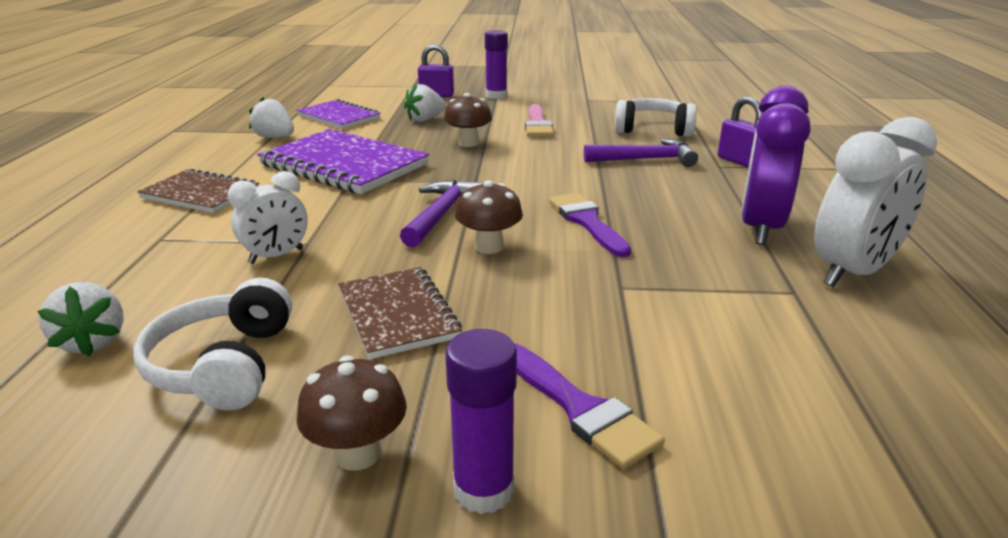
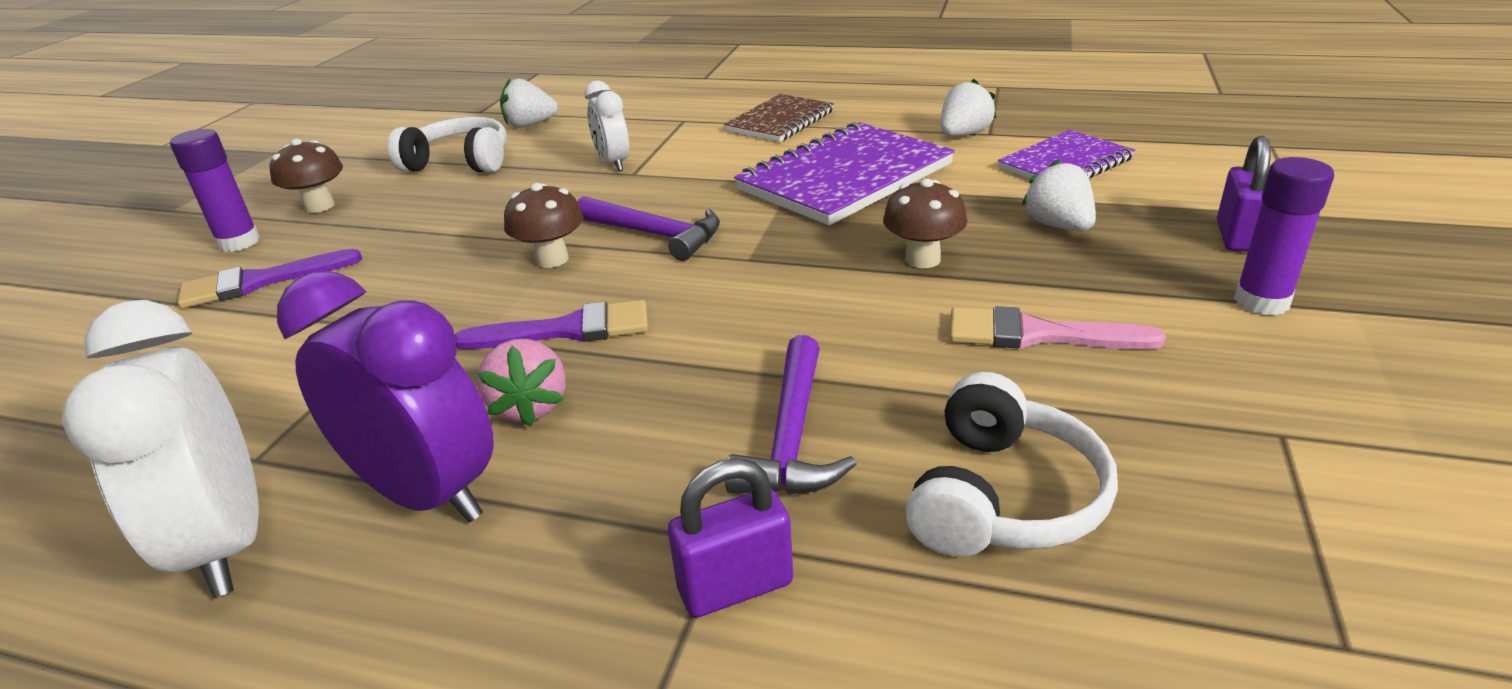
camera: 105 degrees right, 5 degrees up
(397, 314) = (464, 215): brown notebook -> none
(671, 217) = (530, 407): none -> pink strawberry

